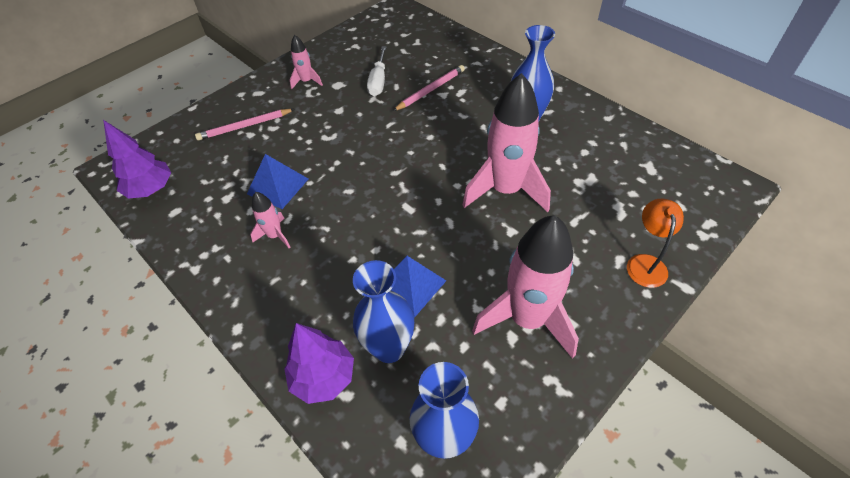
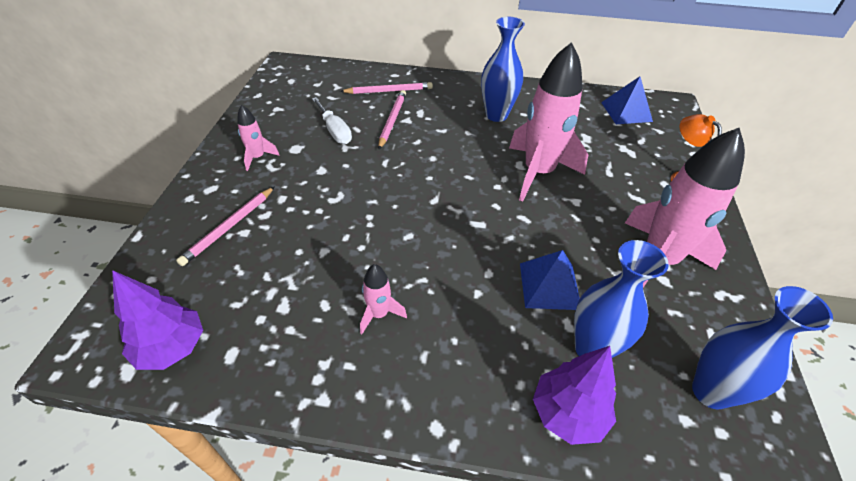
camera: 40 degrees left, 5 degrees down
(278, 186) = (331, 266): blue pyramid -> blue pyramid (626, 111)
(454, 62) = (389, 91): none -> pink pencil

